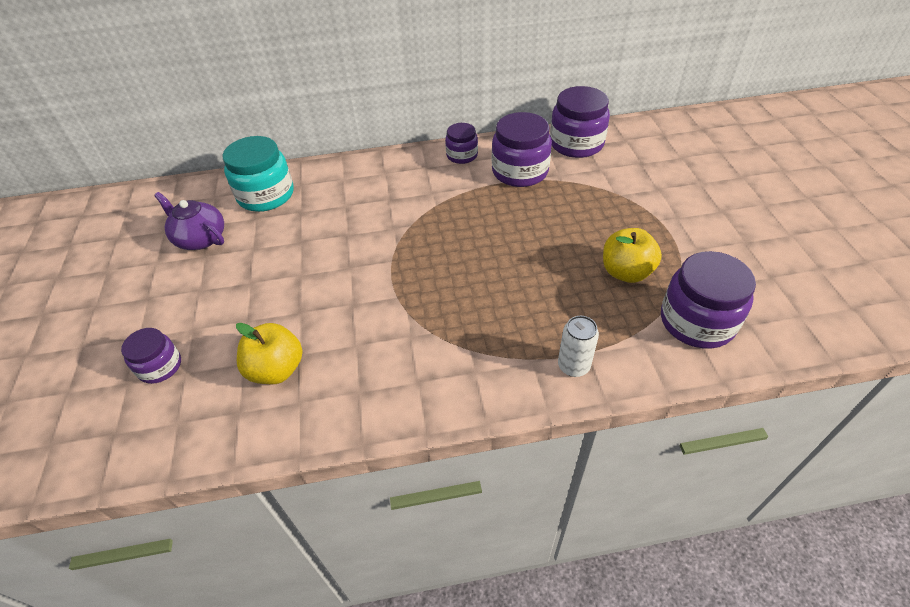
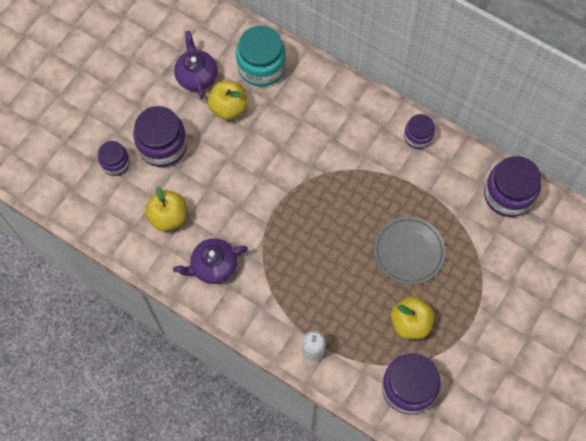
camera: 40 degrees right, 20 degrees up
(260, 240) = (228, 108): none -> yellow apple
(378, 375) = (213, 266): none -> purple teapot
(520, 171) = (439, 187): purple jar -> purple jar (162, 146)
(553, 225) = (409, 251): none -> grey plate

